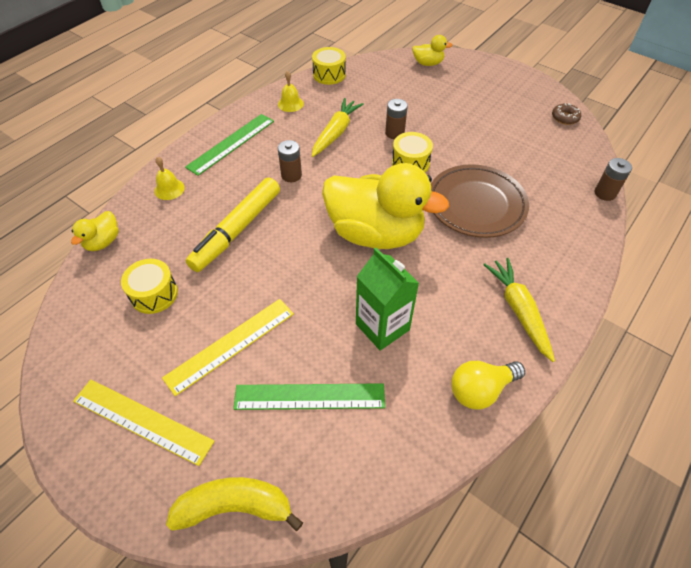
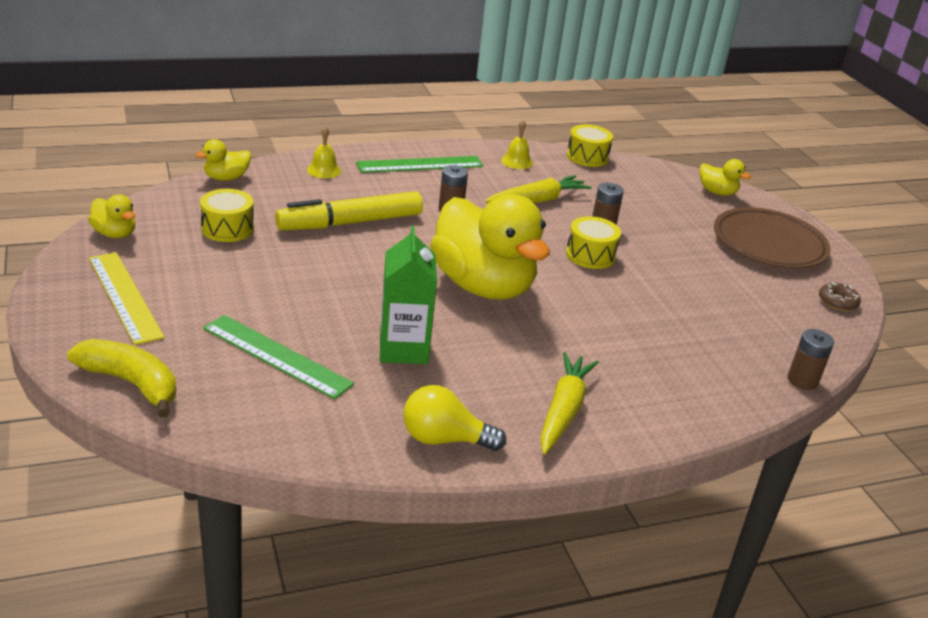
camera: 30 degrees right, 20 degrees down
(69, 359) = (115, 234): none -> yellow duck
(230, 345) = (251, 290): yellow ruler -> none
(476, 204) = (624, 317): brown plate -> brown plate (769, 244)

